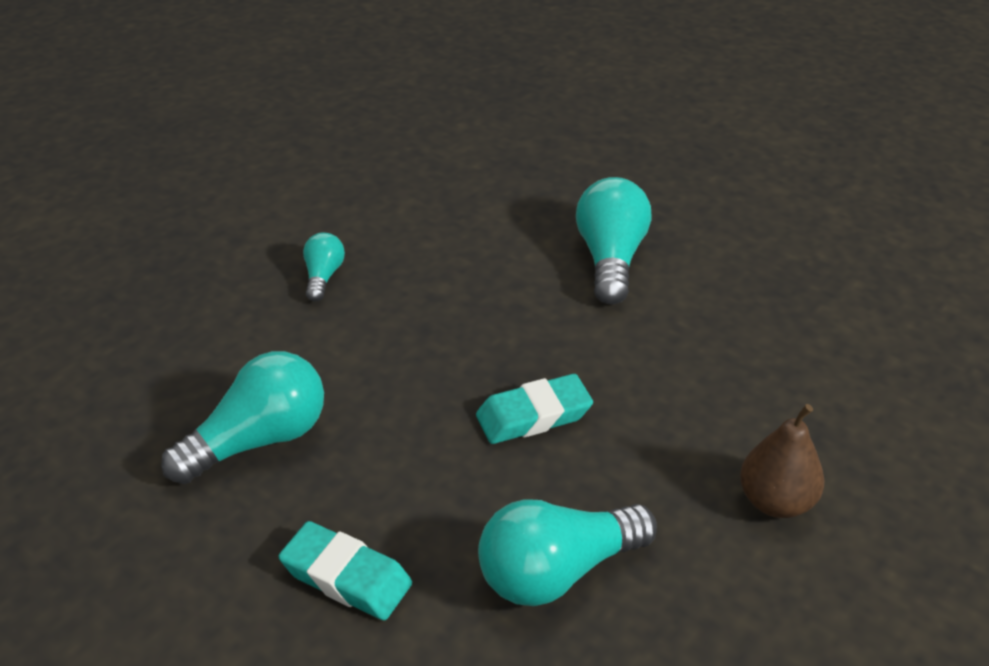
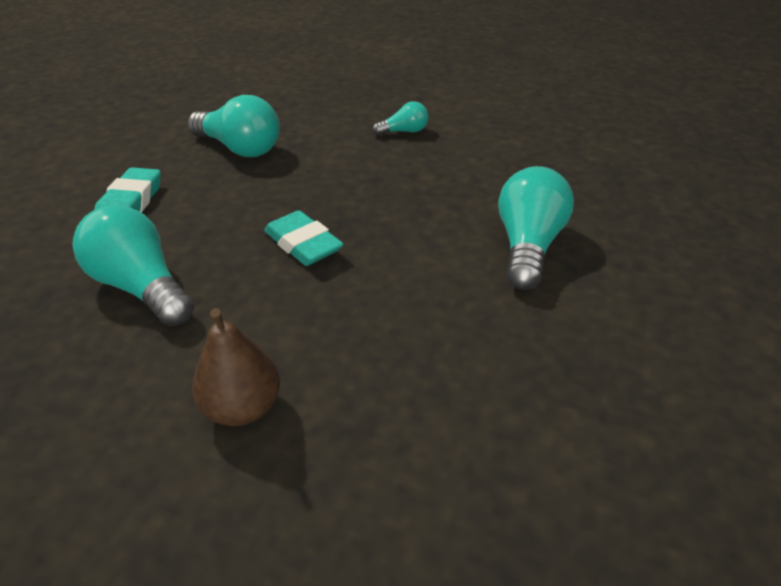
camera: 70 degrees right, 0 degrees up
(610, 259) = (527, 246): turquoise light bulb -> turquoise light bulb turned 60 degrees counterclockwise

